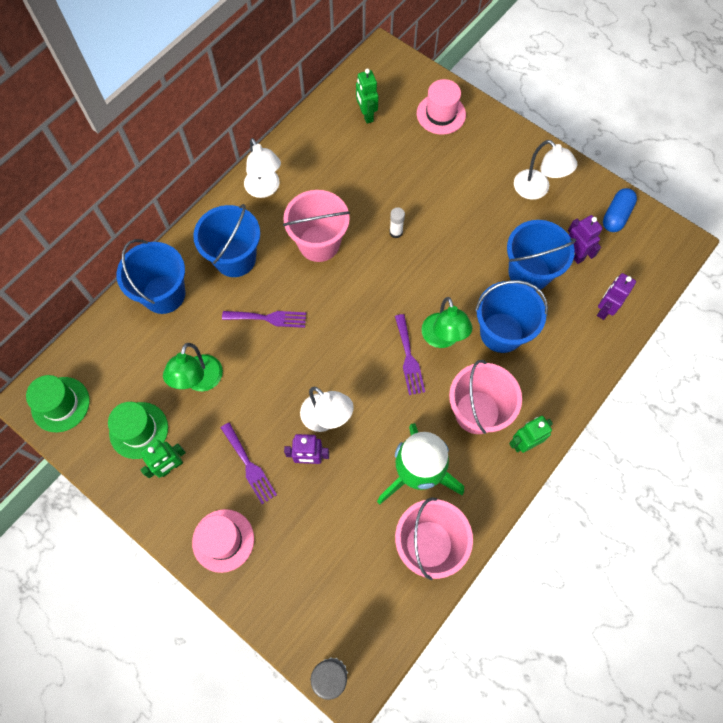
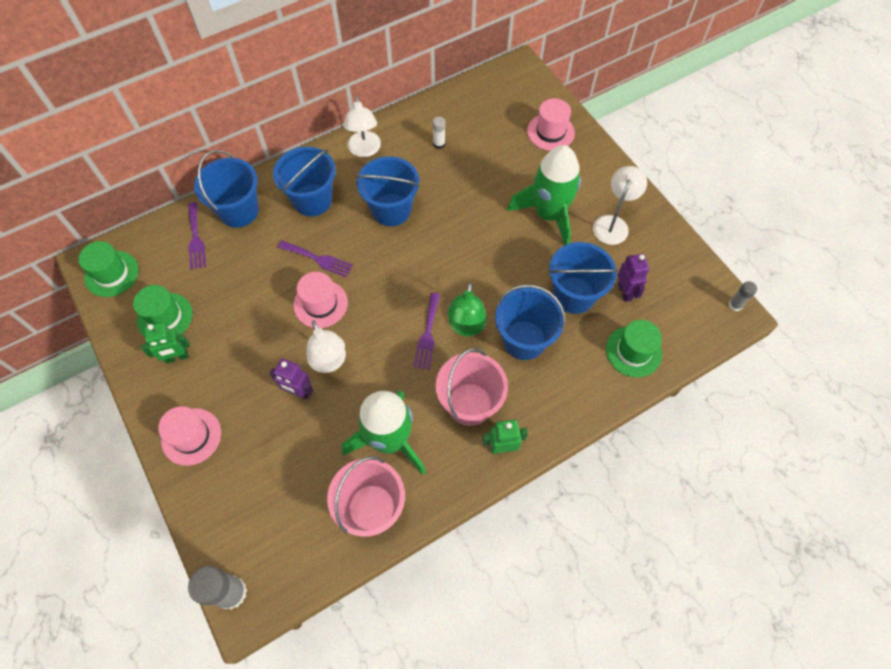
camera: 20 degrees right, 5 degrees down
(200, 381) = (235, 293): green lamp -> none
(249, 466) = (243, 380): purple fork -> purple fork (196, 239)
(291, 363) = (320, 304): none -> pink hat
(319, 243) = (391, 209): pink bucket -> blue bucket
(366, 115) = (482, 114): green robot -> none
(396, 232) = (464, 221): white glue stick -> white glue stick (439, 144)
(473, 199) = (549, 214): none -> green rocket
(537, 190) = (613, 224): white lamp -> white lamp turned 135 degrees counterclockwise
(604, 309) = (633, 351): purple robot -> green hat
(616, 216) = (681, 270): blue capsule -> none
(676, 234) = (735, 305): none -> grey glue stick

